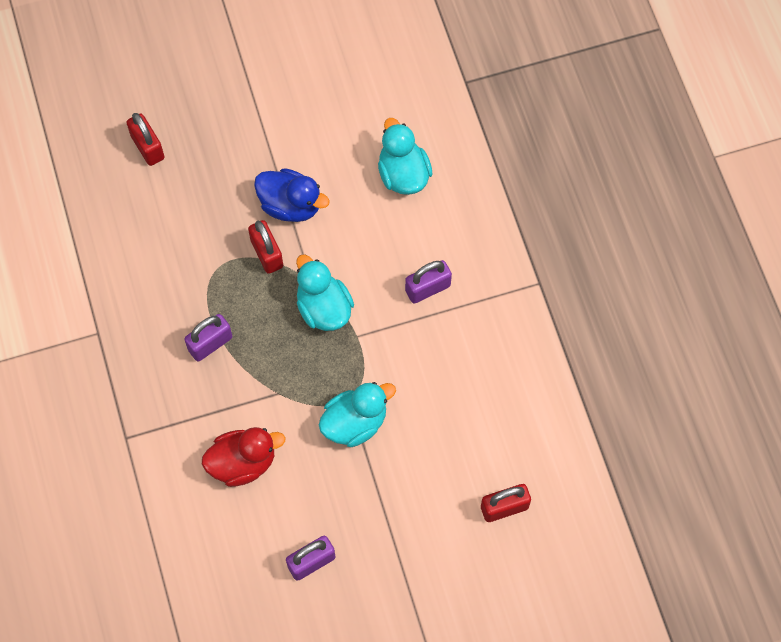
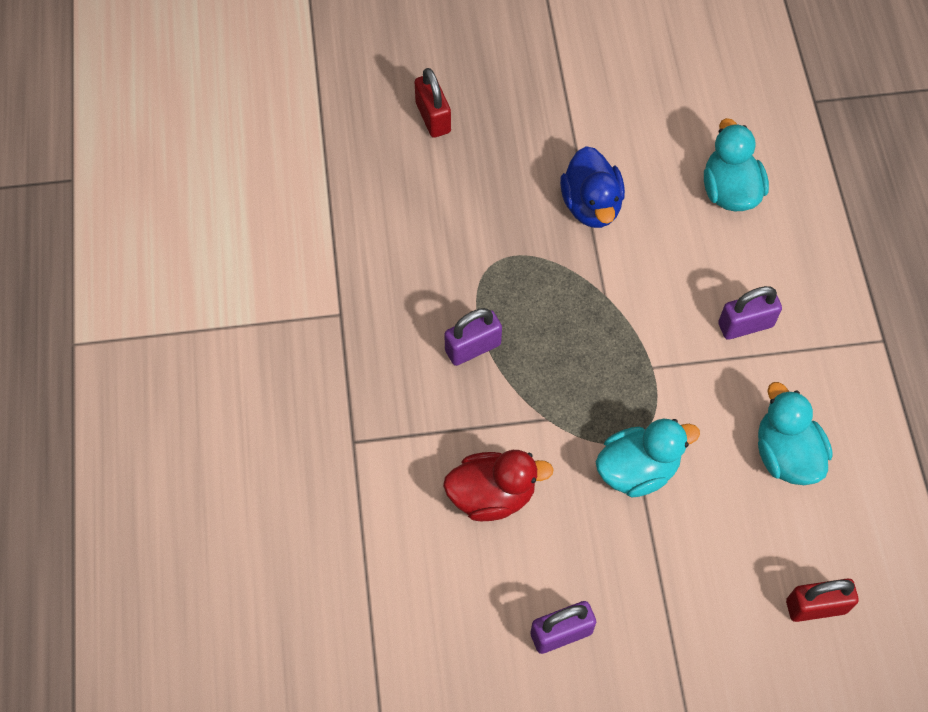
camera: 10 degrees right, 5 degrees down
(267, 254) = (555, 255): red padlock -> none
(291, 205) = (591, 205): blue duck -> blue duck turned 45 degrees clockwise
(323, 308) = (615, 328): turquoise duck -> turquoise duck (786, 454)

